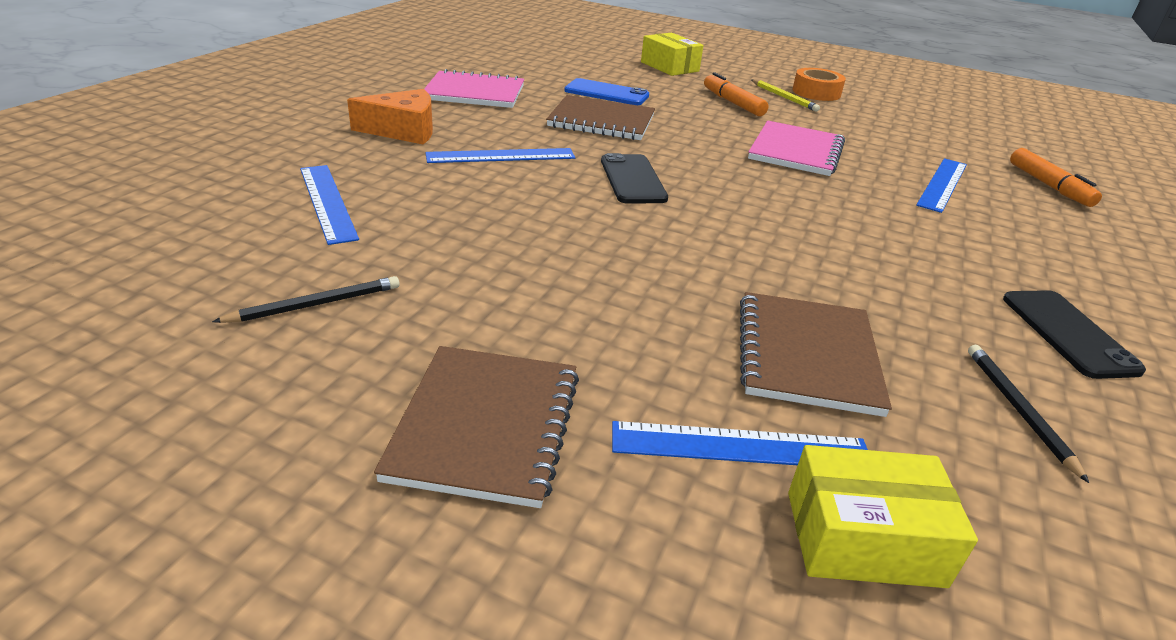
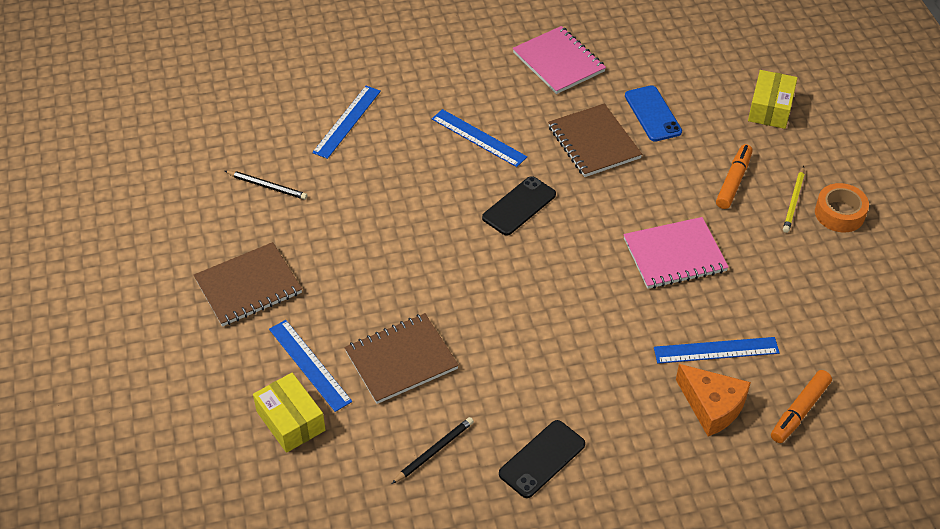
camera: 55 degrees right, 15 degrees up
(403, 131) = (459, 80): orange cheese -> orange cheese (712, 406)

